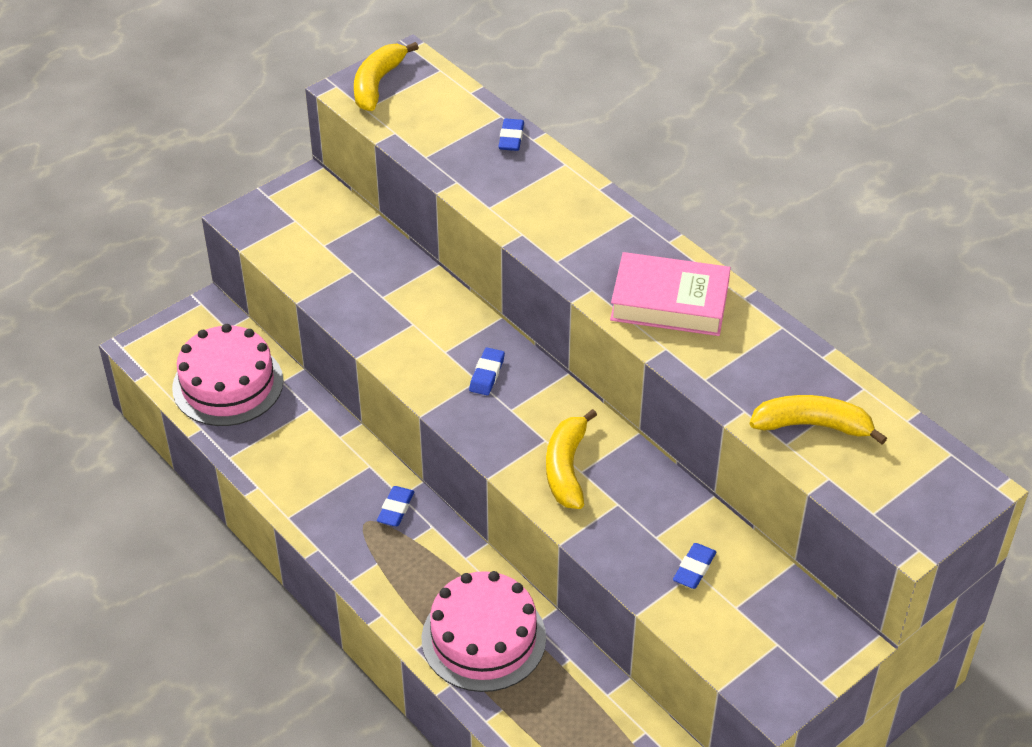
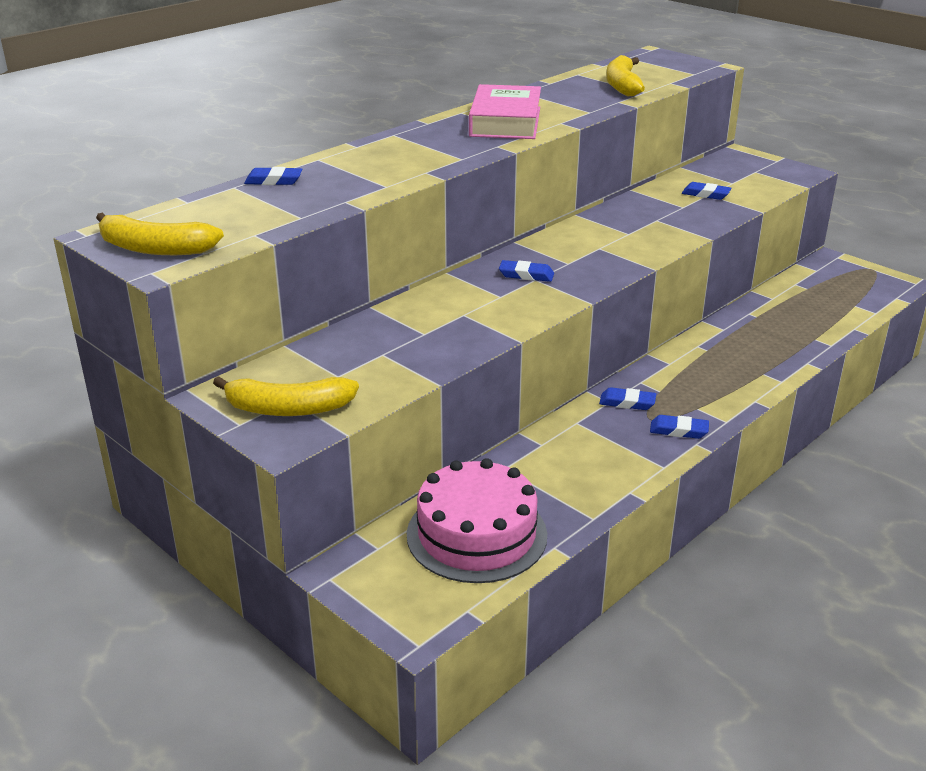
camera: 95 degrees left, 15 degrees down
(341, 539) = (678, 430): none -> blue eraser
(483, 638) = (751, 350): pink cake -> none
(566, 468) = (627, 238): yellow banana -> yellow banana (288, 409)

